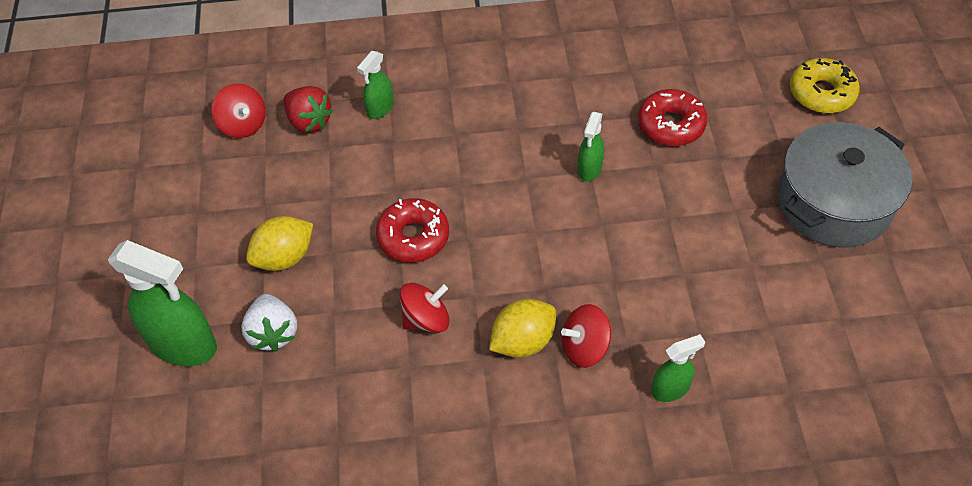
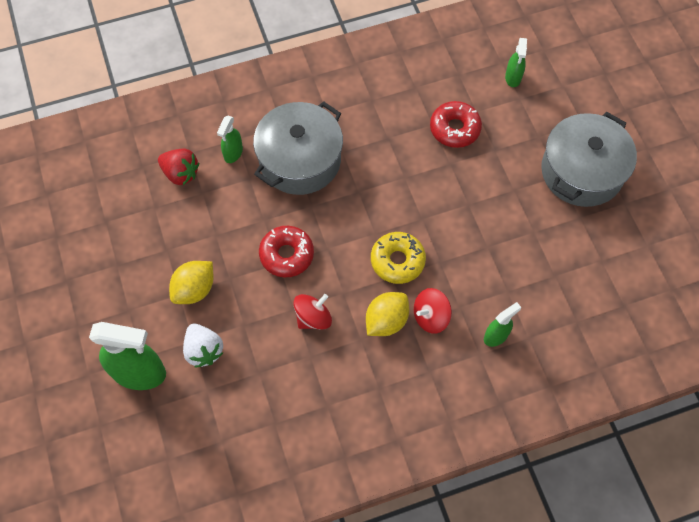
camera: 15 degrees left, 10 degrees up
(243, 124) = (129, 185): red spinning top -> none
(461, 130) = (300, 160): none -> grey pot
(589, 169) = (403, 176): green spray bottle -> green spray bottle (513, 78)
(821, 93) = (558, 83): yellow donut -> yellow donut (397, 261)

